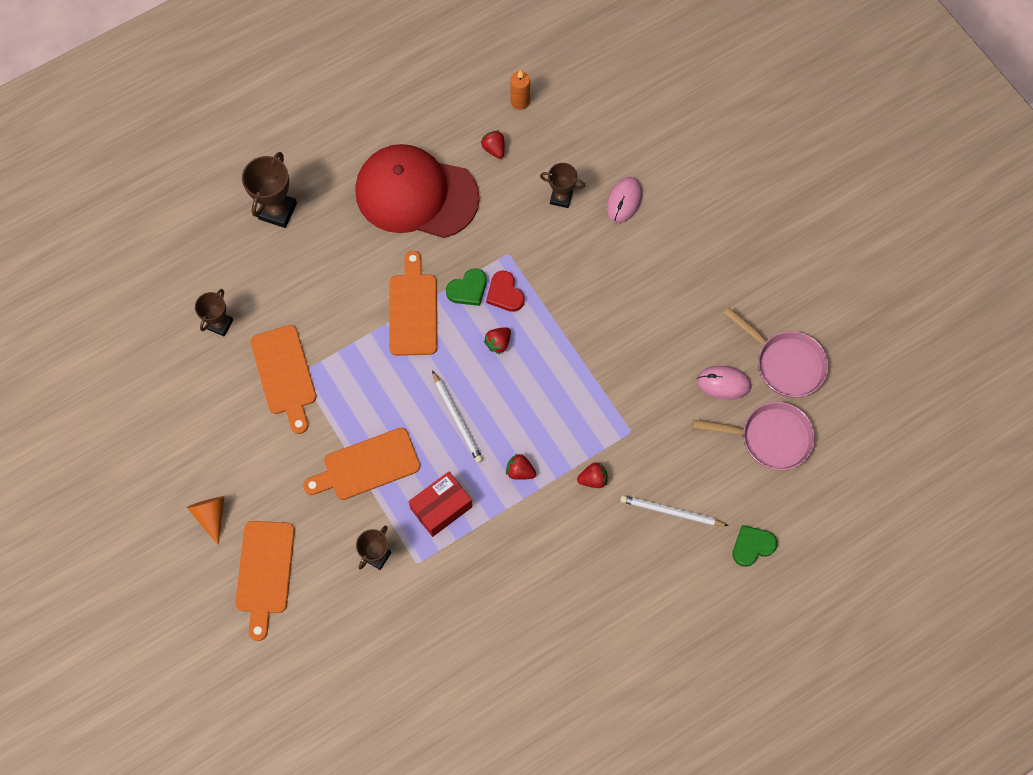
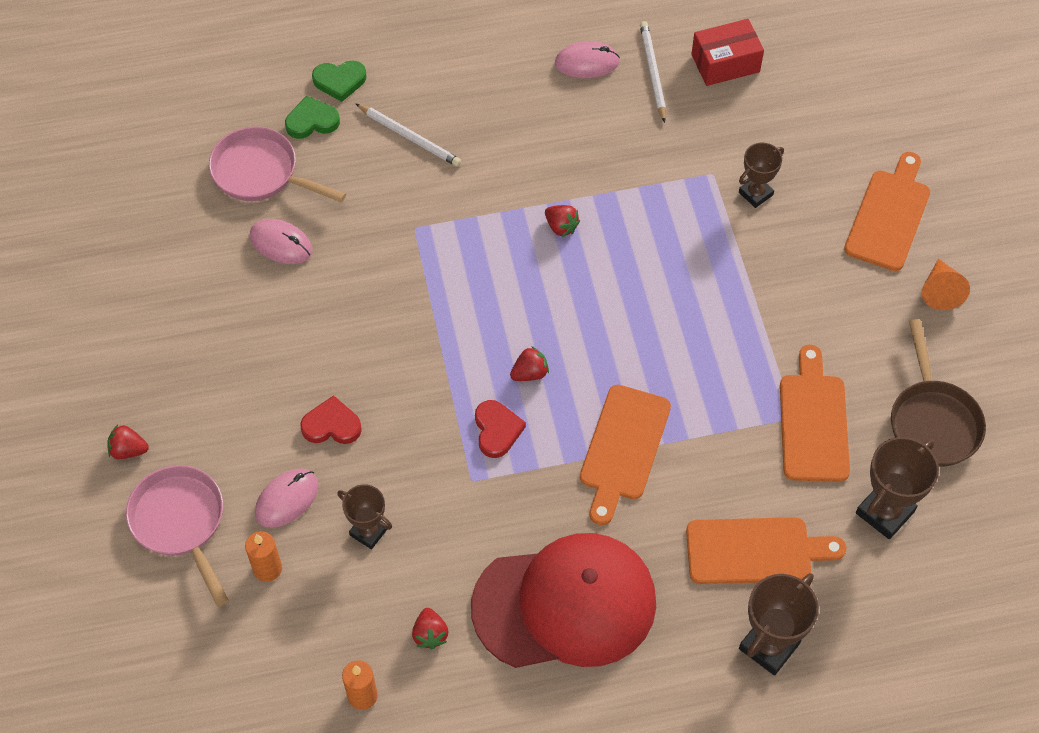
camera: 160 degrees left, 10 degrees down
(198, 404) = (932, 421): none -> brown pan
(220, 324) = (885, 512): brown trophy -> brown trophy, size x1.55
(367, 465) = (739, 287): orange cutting board -> orange cutting board (755, 551)
(416, 194) = (565, 604): red cap -> red cap turned 45 degrees counterclockwise
(441, 508) = (666, 218): red box -> red box (725, 63)
(457, 418) = (613, 304): white pencil -> white pencil (652, 72)
(468, 289) = (542, 451): green heart -> green heart (312, 121)
(557, 640) = (587, 63): none -> pink mouse
(593, 479) = (481, 194): red strawberry -> red strawberry (128, 450)
(614, 154) = (267, 569): none -> orange candle
(619, 259) = (331, 425): none -> red heart
(785, 363) = (197, 242): pink pan -> pink pan (181, 523)

